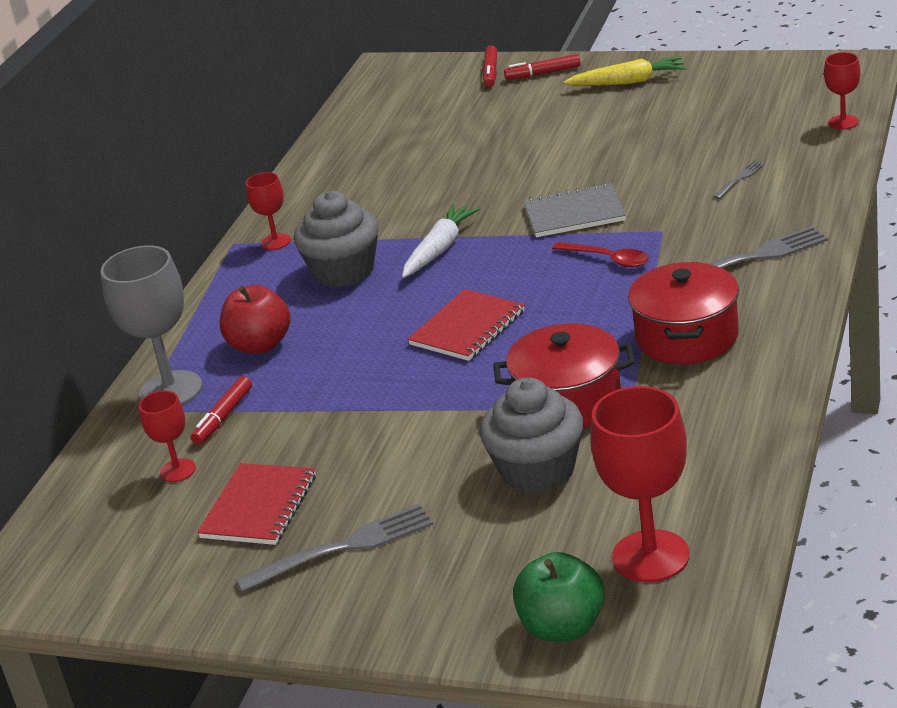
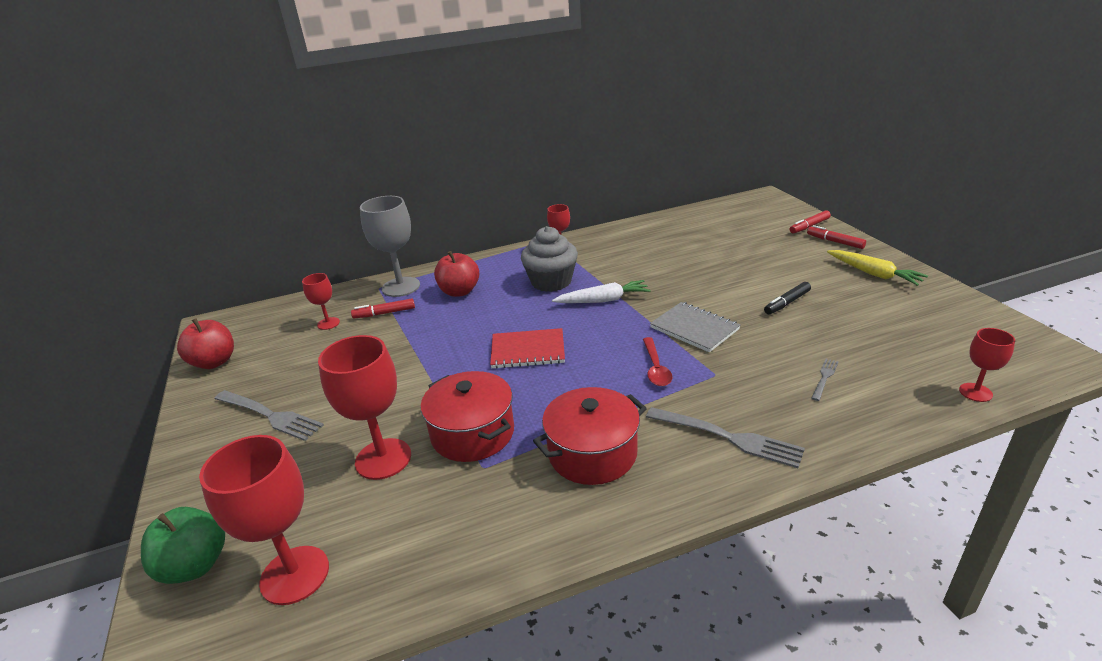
camera: 50 degrees right, 0 degrees up
(134, 590) = (214, 362): none -> red apple
(259, 507) = (303, 365): red notebook -> none
(537, 470) = (383, 459): grey cupcake -> red goblet
(607, 147) = (787, 303): none -> black marker
(739, 178) = (824, 378): grey fork -> grey fork turned 60 degrees counterclockwise

